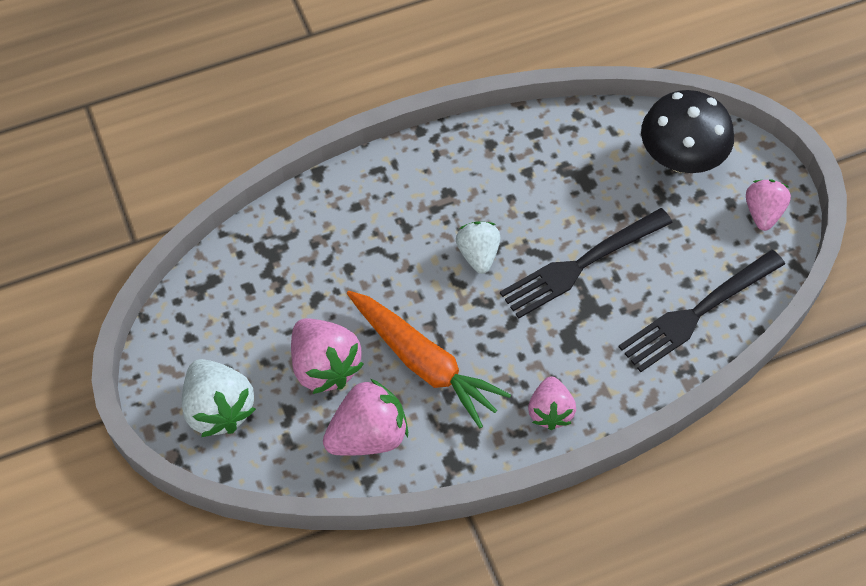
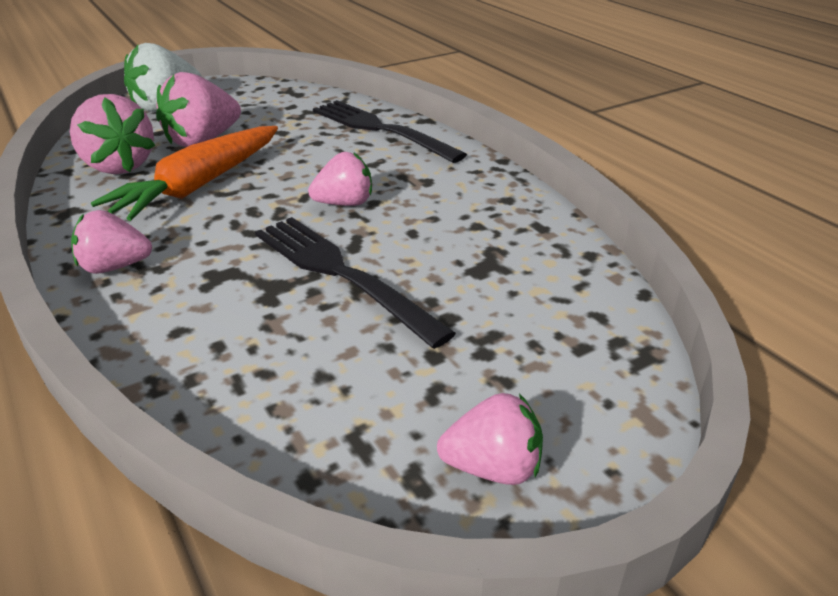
camera: 80 degrees right, 25 degrees down
(478, 254) = (344, 203): white strawberry -> pink strawberry
(680, 158) = (565, 353): black mushroom -> none
(698, 312) = (263, 391): black fork -> black fork (381, 130)

